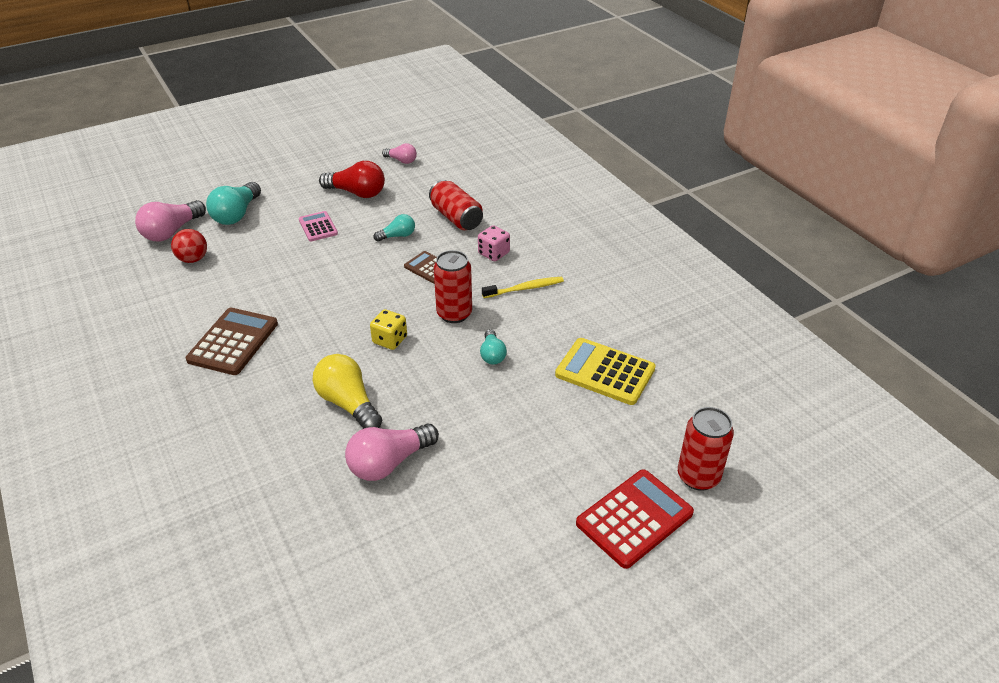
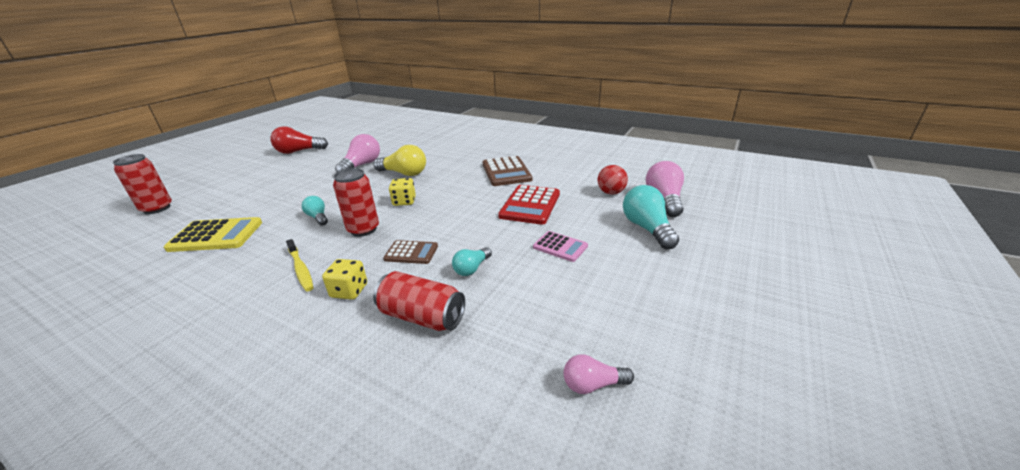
camera: 150 degrees right, 10 degrees down
(357, 193) = (577, 298): red light bulb -> red light bulb (299, 151)
(493, 253) = (349, 291): pink dice -> yellow dice
(525, 288) = (301, 269): yellow toothbrush -> yellow toothbrush turned 75 degrees counterclockwise
(634, 518) = (210, 185): red calculator -> red calculator (530, 205)

